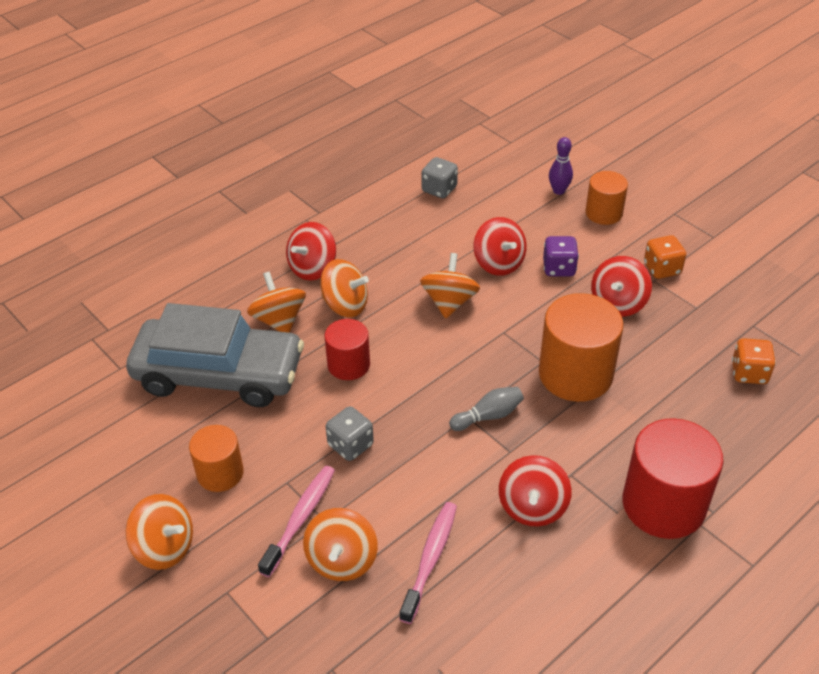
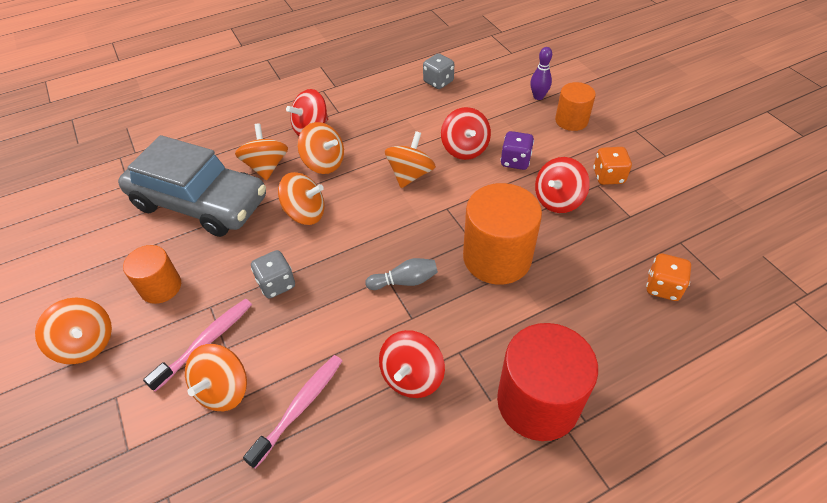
camera: 15 degrees right, 5 degrees up
(348, 364) = (305, 213): red cylinder -> orange spinning top

